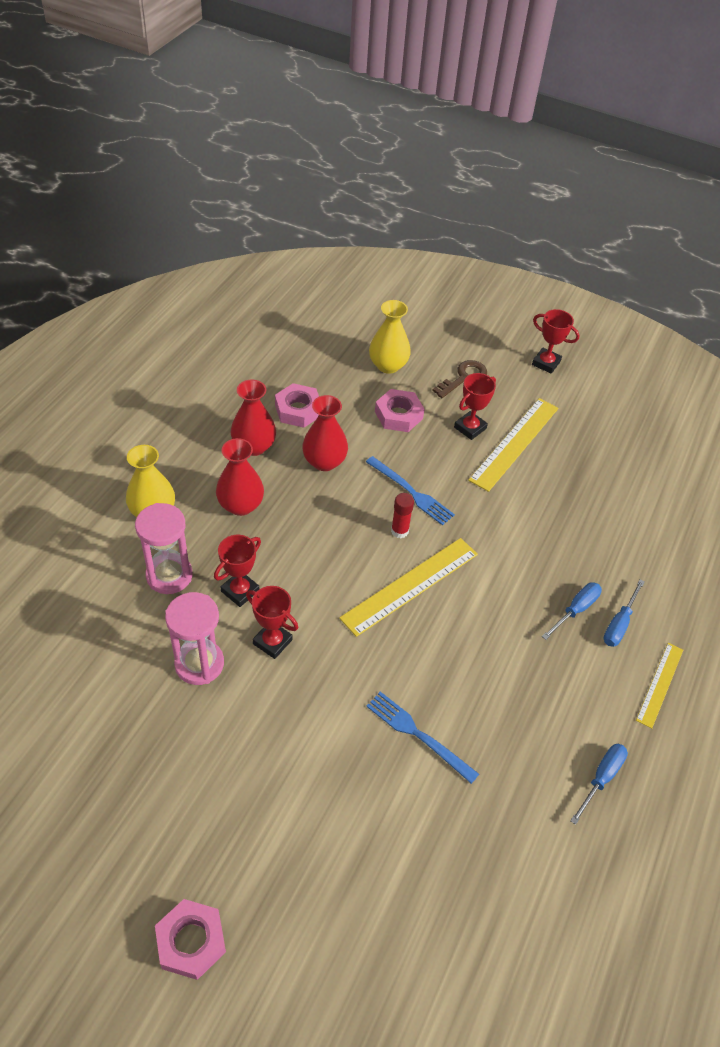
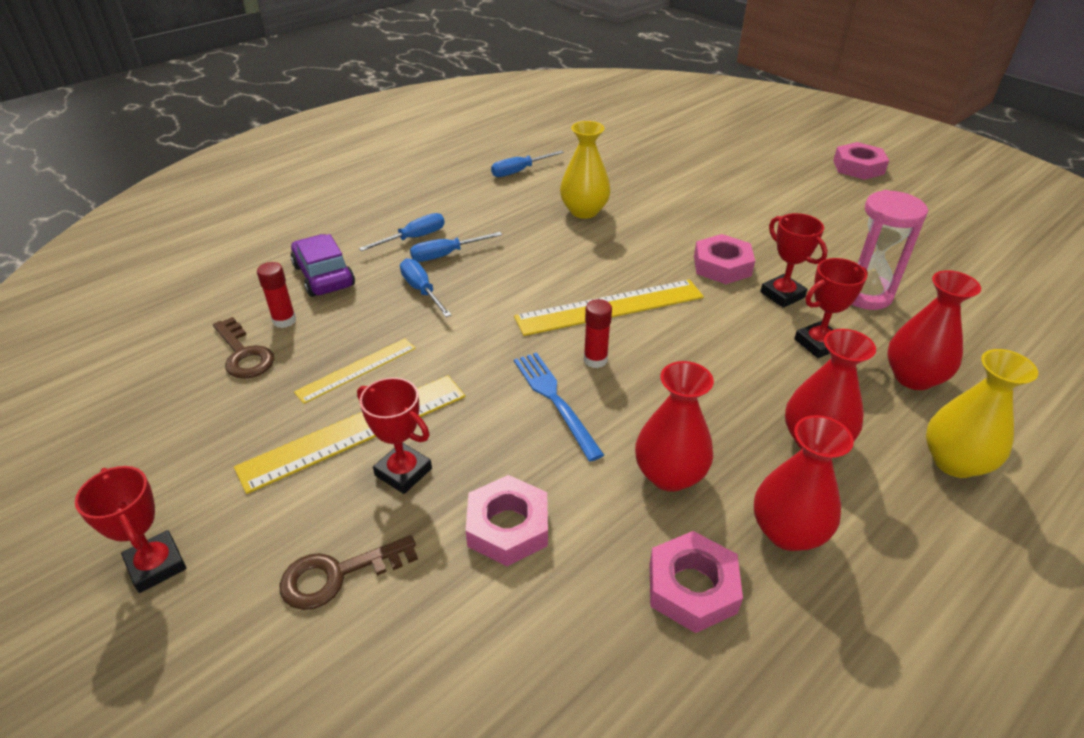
camera: 155 degrees left, 10 degrees down
(169, 575) = (913, 377): pink hourglass -> red vase
(331, 667) = (722, 266): none -> pink nut
(388, 365) = (467, 651): yellow vase -> yellow vase (584, 211)
(418, 735) = (655, 215): blue fork -> none
(470, 428) = (403, 472): red trophy -> red trophy turned 60 degrees clockwise
(563, 562) = (421, 290): none -> blue screwdriver
(629, 474) = (244, 354): none -> brown key
(632, 507) = (284, 321): none -> red glue stick
(648, 557) = (324, 276): none -> purple car
(659, 684) = (420, 200): yellow ruler -> yellow ruler (357, 370)

